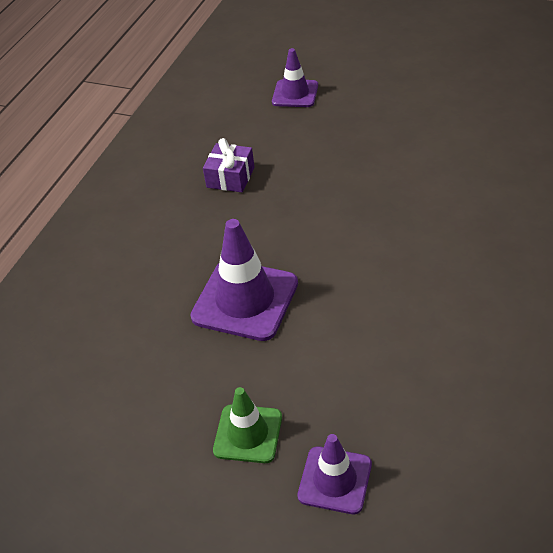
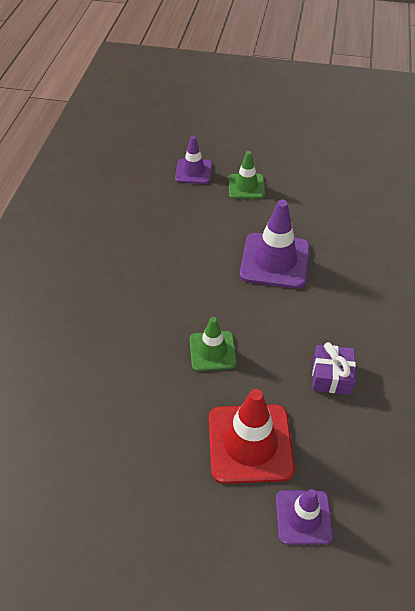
camera: 165 degrees right, 5 degrees up
(326, 134) = (250, 443): none -> red traffic cone
(348, 204) = (212, 351): none -> green traffic cone

